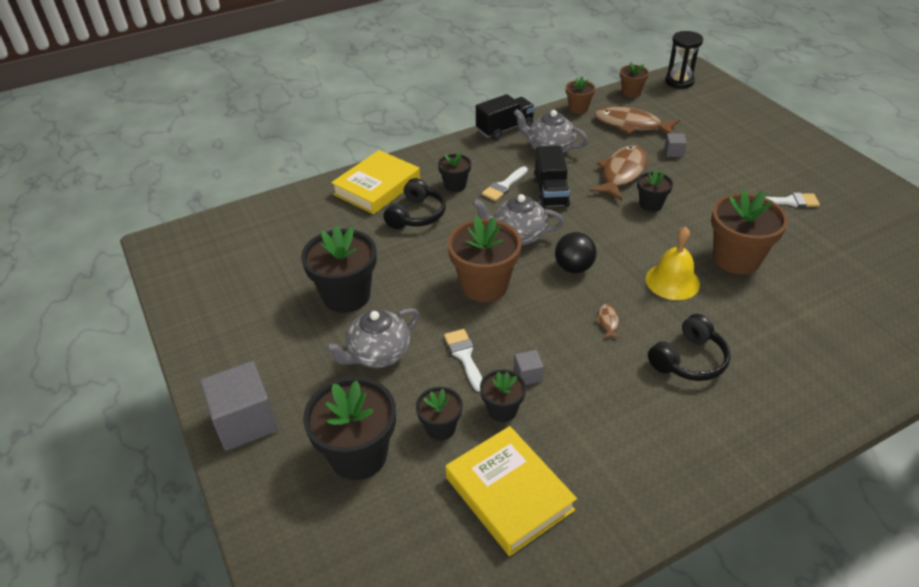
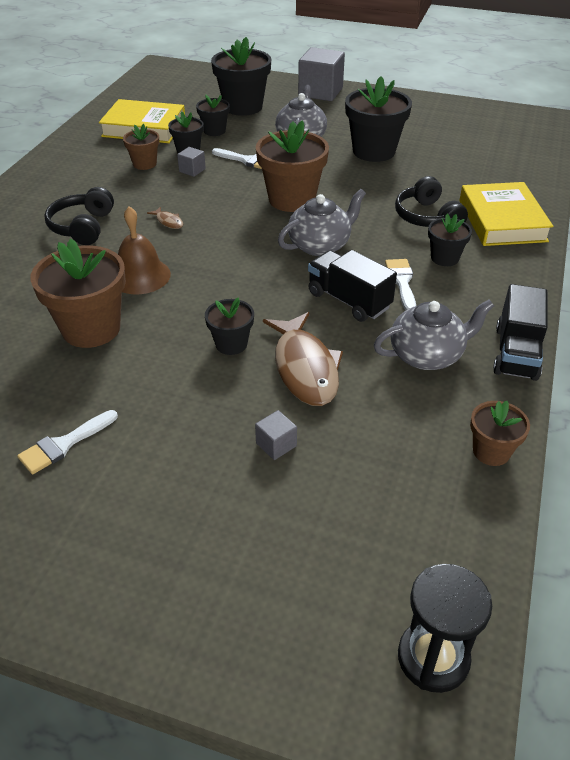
camera: 135 degrees right, 0 degrees up
(573, 268) = (238, 244): black ball -> none
(631, 92) = (471, 551): brown flower pot -> brown flower pot (144, 164)
(631, 125) = (384, 464): brown fish -> none
(672, 281) = (140, 276): yellow bell -> brown bell

